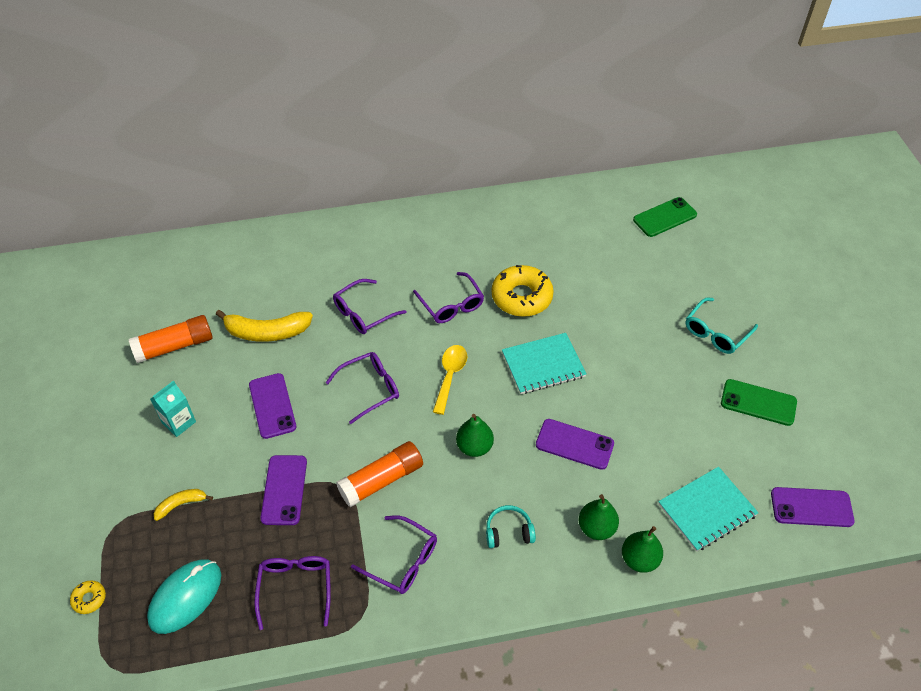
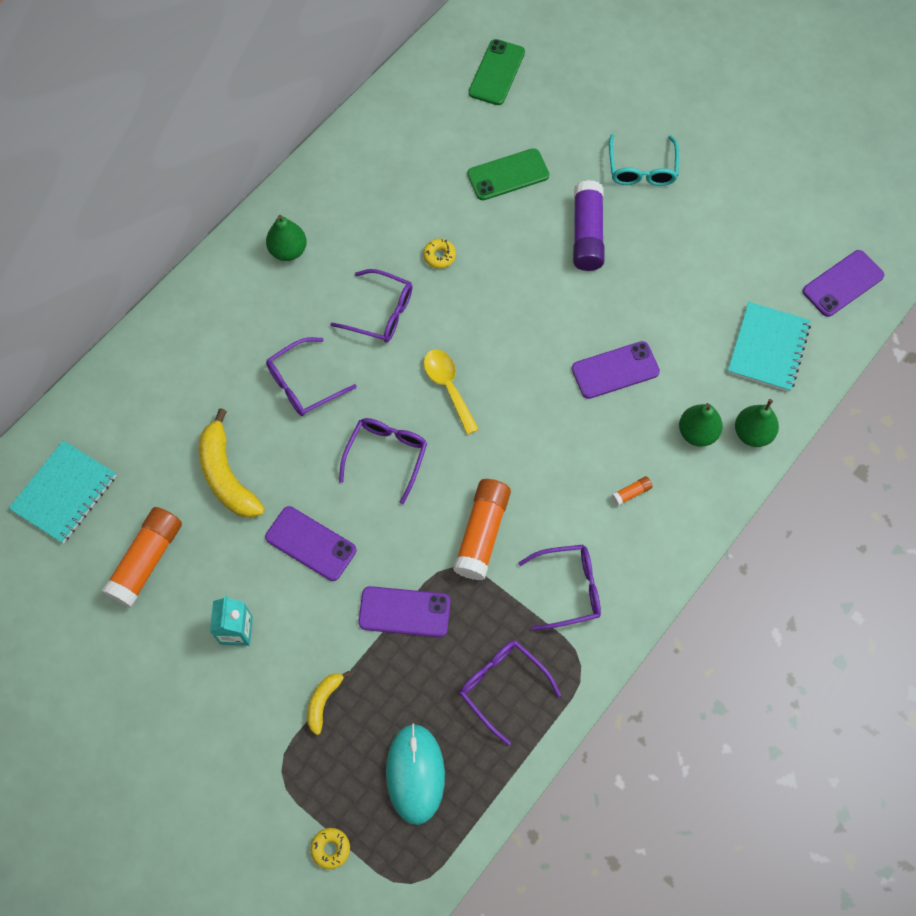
camera: 40 degrees left, 15 degrees up
(267, 332) = (227, 475): yellow banana -> yellow banana turned 105 degrees clockwise
(284, 490) = (404, 612): purple phone -> purple phone turned 45 degrees counterclockwise
(363, 313) = (304, 384): purple glasses -> purple glasses turned 45 degrees clockwise
(474, 447) = (533, 439): green pear -> green pear (288, 250)
(508, 532) = (631, 493): turquoise headphones -> orange glue stick
(521, 297) = (439, 256): yellow donut -> yellow donut, size x0.44
(543, 365) = (521, 313): turquoise notebook -> turquoise notebook (64, 493)
(636, 347) = (587, 234): none -> purple glue stick
(758, 403) = (730, 215): green phone -> green phone (508, 175)

